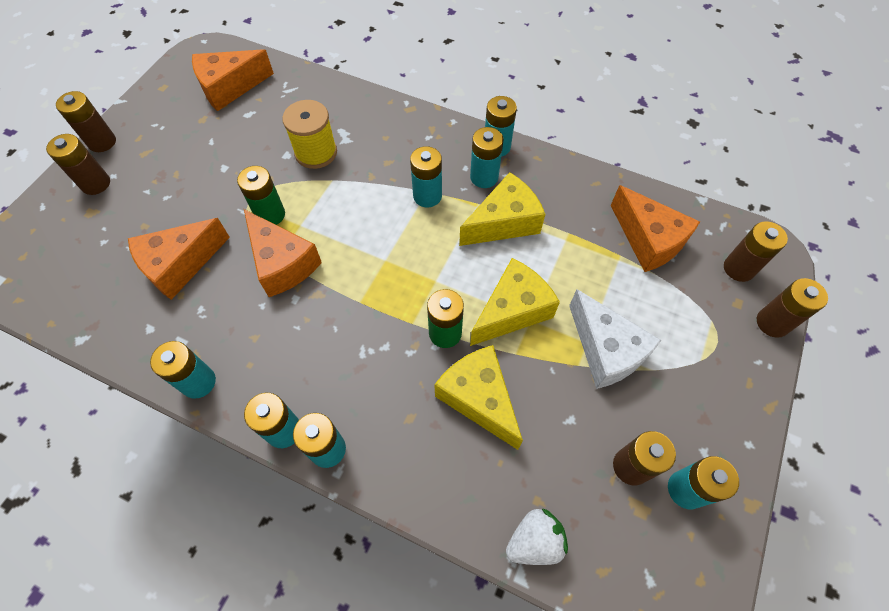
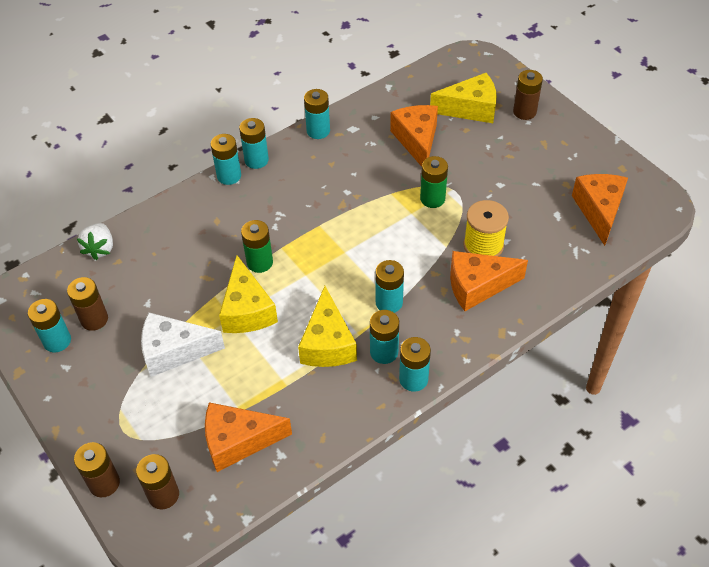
camera: 120 degrees right, 10 degrees down
(102, 142) = (570, 122): brown battery -> none
(282, 263) = (382, 193): orange cheese -> orange cheese (478, 286)
(478, 398) = (200, 260): yellow cheese -> yellow cheese (470, 109)

